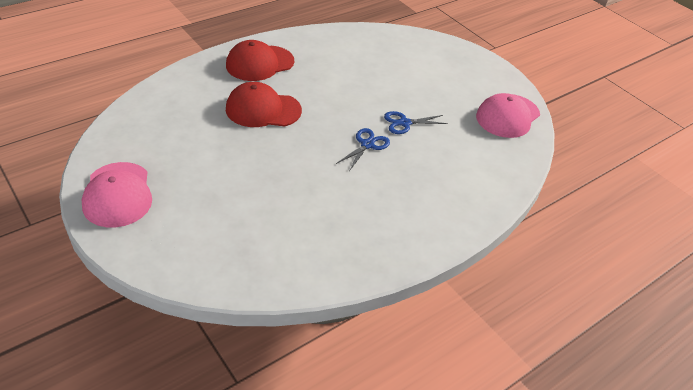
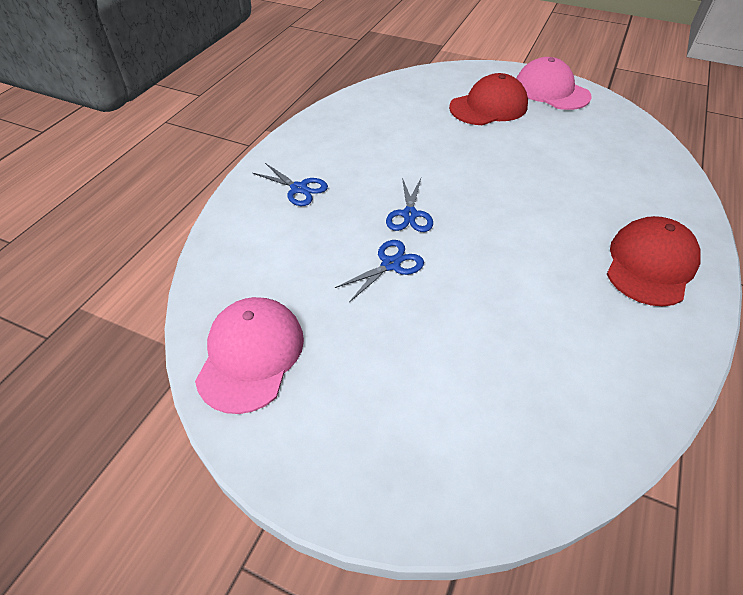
camera: 155 degrees right, 5 degrees up
(263, 110) = (556, 203): red cap -> red cap (488, 107)
(434, 199) = (299, 189): none -> blue scissors

